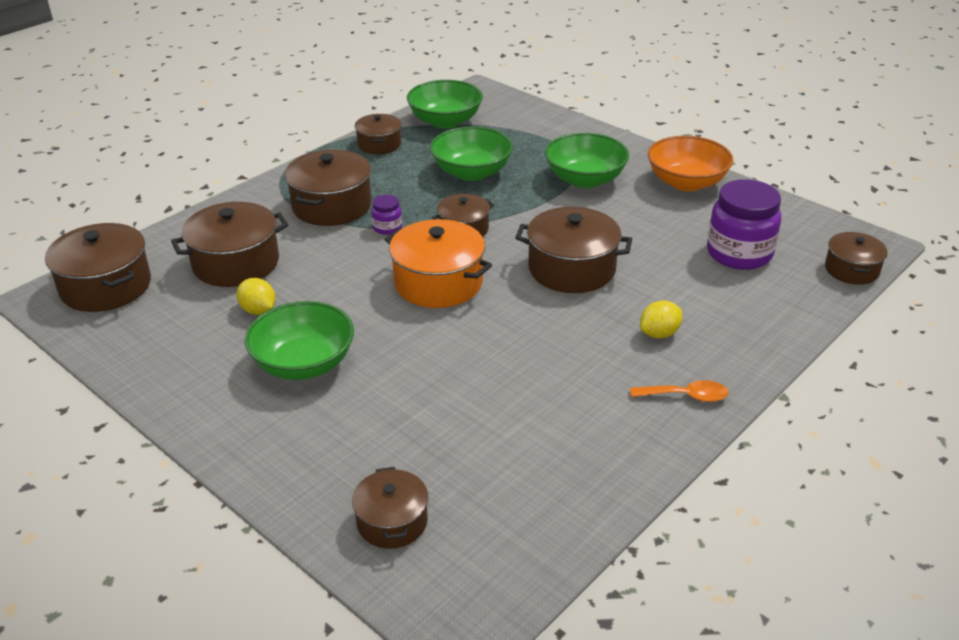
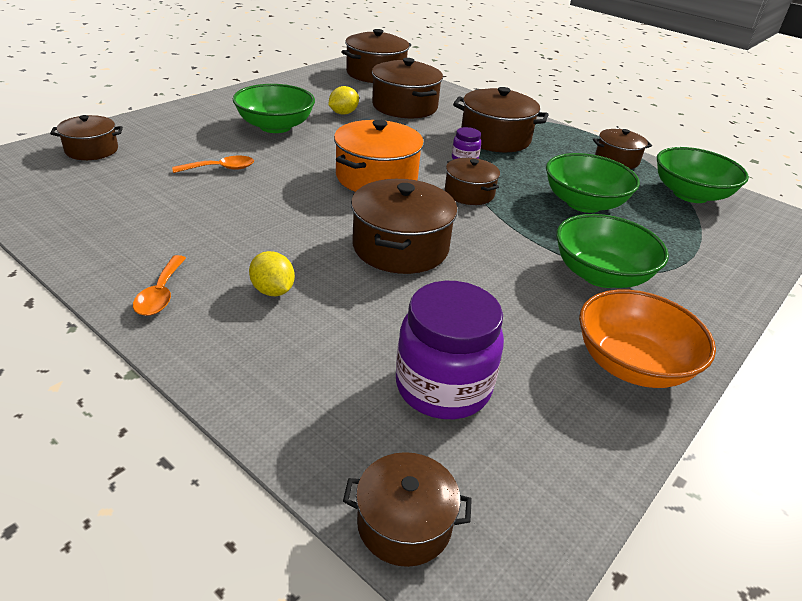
camera: 85 degrees right, 0 degrees up
(433, 394) = (220, 169): none -> orange spoon

